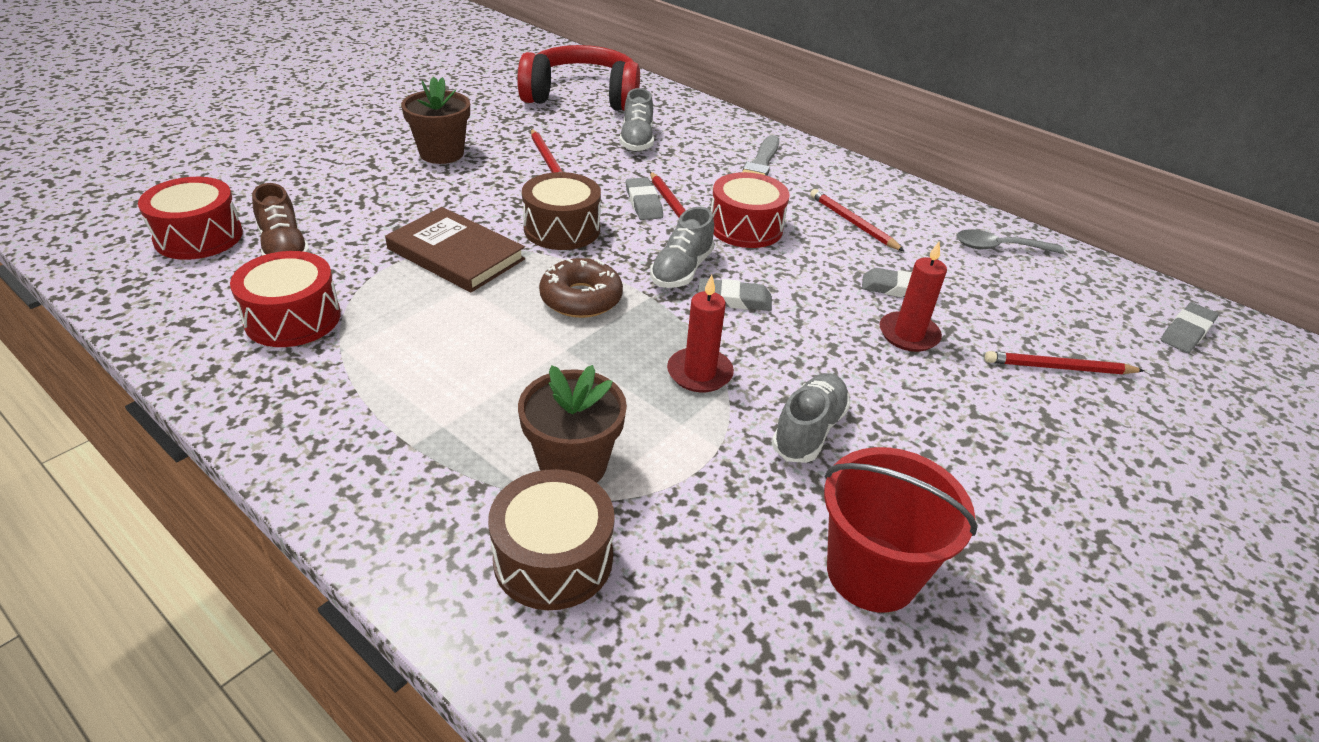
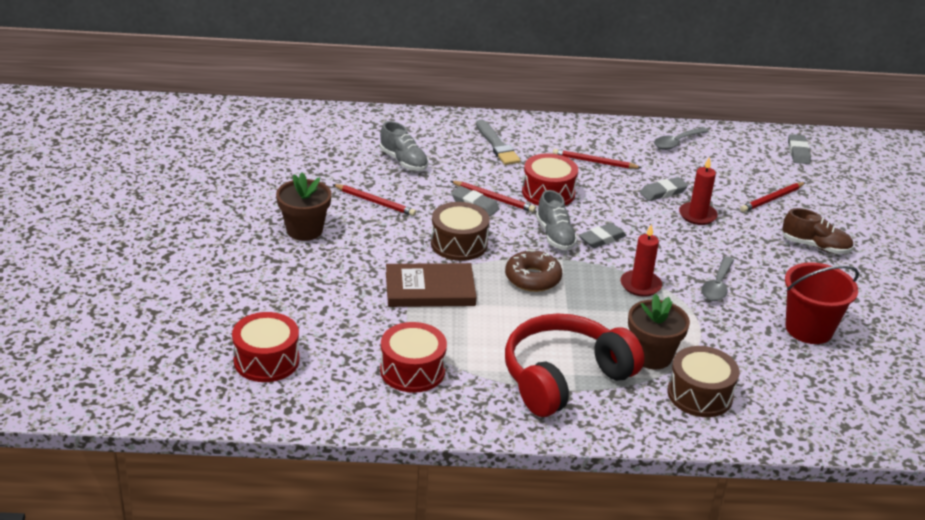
camera: 40 degrees left, 5 degrees down
(284, 249) = (331, 339): brown shoe -> brown shoe (815, 246)
(582, 97) = (316, 142): red headphones -> red headphones (564, 377)
(808, 430) = (717, 286): grey shoe -> grey spoon

